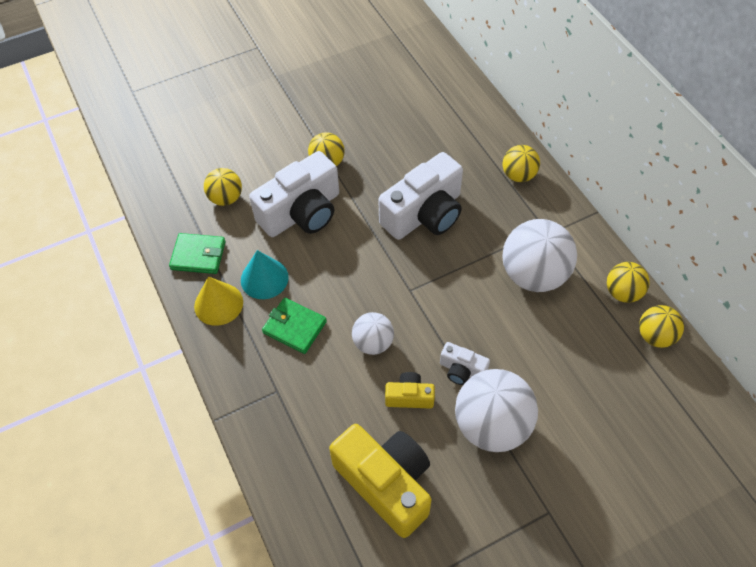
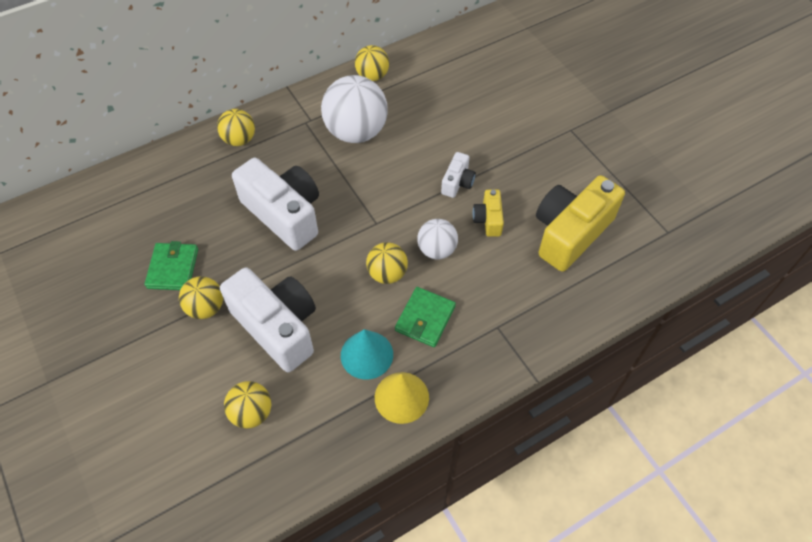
camera: 95 degrees left, 0 degrees up
(198, 255) = (337, 430): green wallet -> green wallet (173, 268)
(491, 425) = (506, 162): white ball -> none
(655, 336) = (412, 60): yellow ball -> yellow ball (387, 273)

